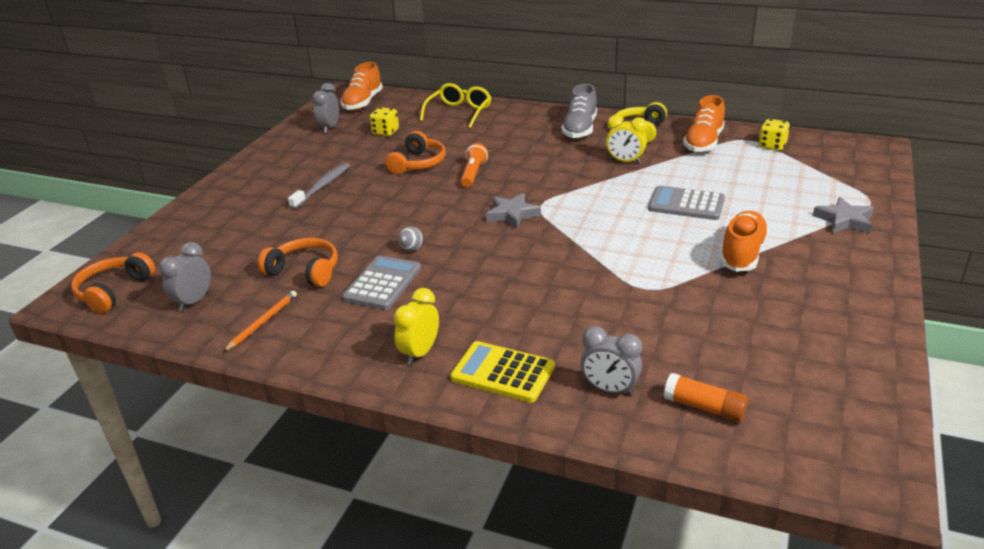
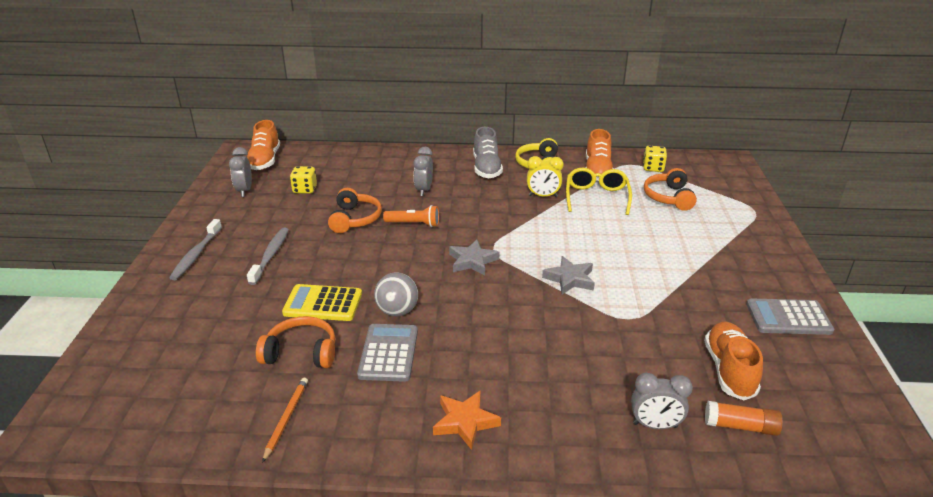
camera: 20 degrees left, 0 degrees up
(114, 291) = (94, 412): orange headphones -> orange headphones (668, 197)
(194, 301) = (196, 408): grey clock -> grey clock (424, 190)
(258, 178) = (196, 255): none -> grey toothbrush
(411, 249) = (397, 311): grey ball -> grey ball, size x1.81
(420, 353) = (465, 422): yellow clock -> orange star
(459, 112) = (366, 162): yellow glasses -> yellow glasses (596, 197)
(473, 174) = (414, 224): orange flashlight -> orange flashlight turned 105 degrees clockwise
(503, 372) = (553, 427): yellow calculator -> yellow calculator (323, 303)
(686, 204) = (616, 231): grey calculator -> grey calculator (788, 318)
(742, 253) = (686, 272): orange shoe -> orange shoe (729, 370)
(844, 220) = (745, 230): grey star -> grey star (569, 279)

